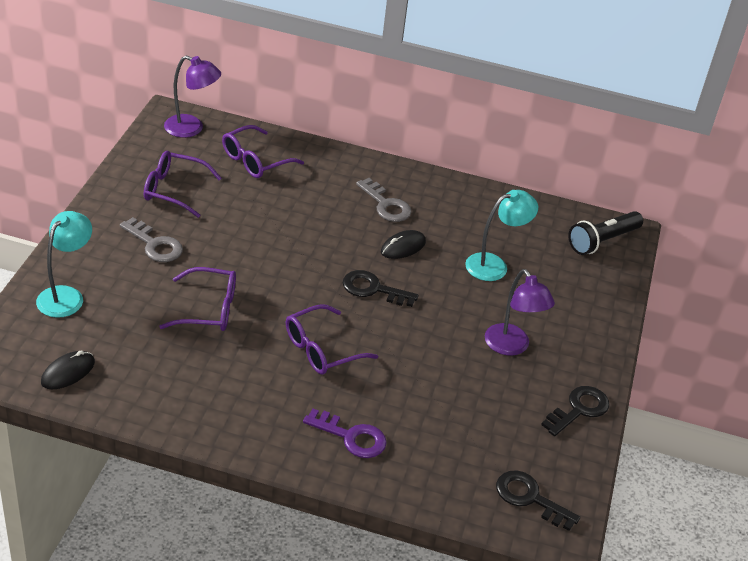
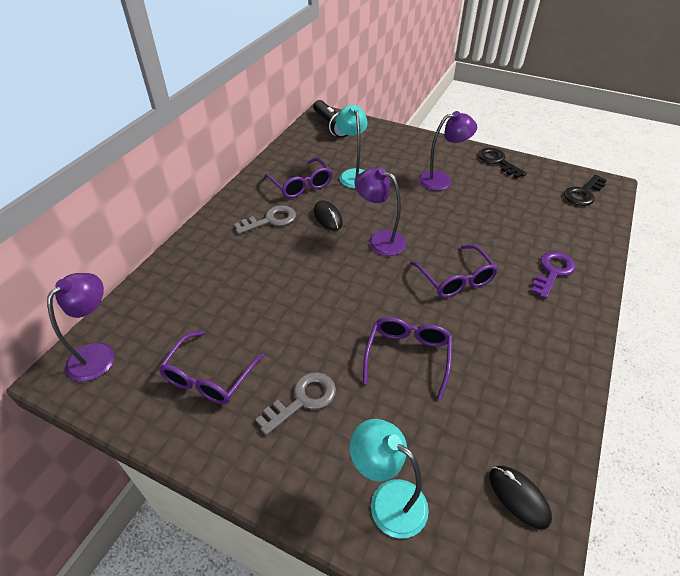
camera: 75 degrees left, 5 degrees up
(255, 161) = (179, 302): purple glasses -> purple glasses (301, 185)
(373, 289) = (379, 240): black key -> purple lamp

